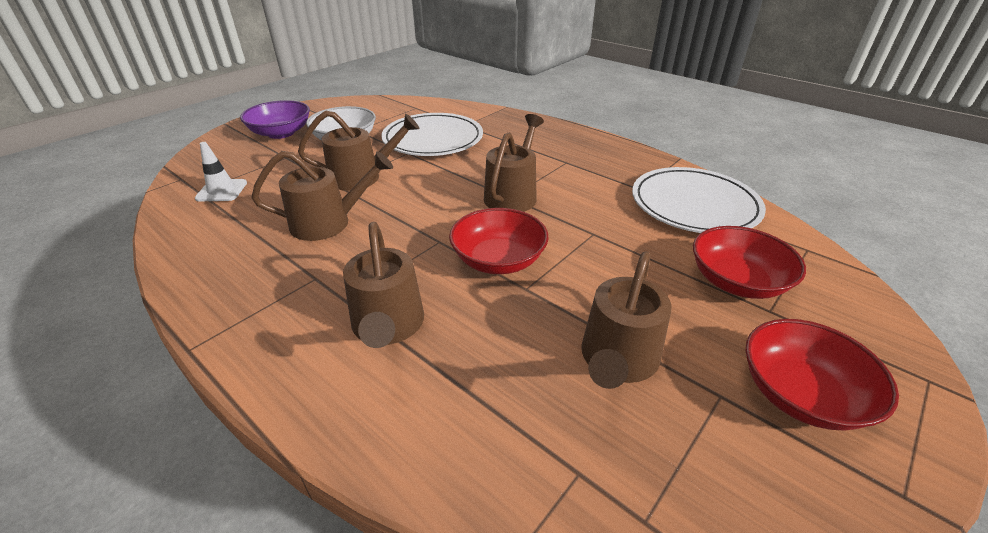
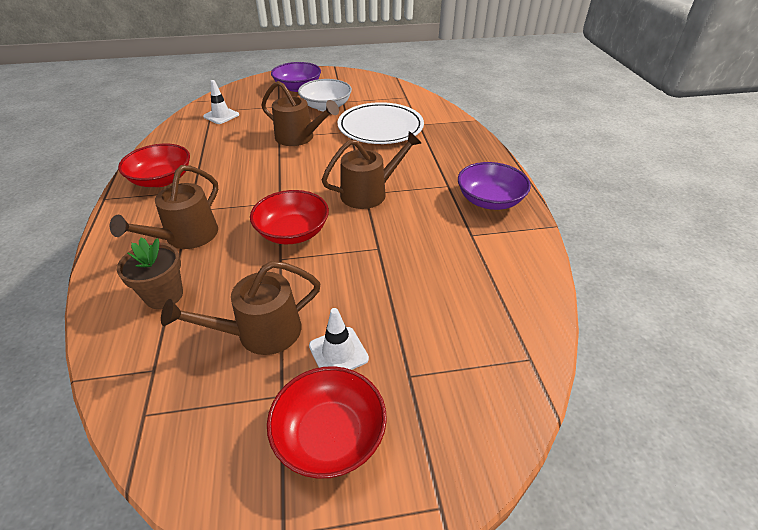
camera: 40 degrees right, 5 degrees up
(328, 223) = (242, 160): brown watering can -> none
(463, 396) = (164, 295): none -> brown flower pot
(613, 159) = (489, 200): none -> purple bowl
(694, 205) = (494, 269): white plate -> none
(700, 329) = (338, 352): none -> white traffic cone
(737, 281) = (421, 342): red bowl -> red bowl (161, 179)

